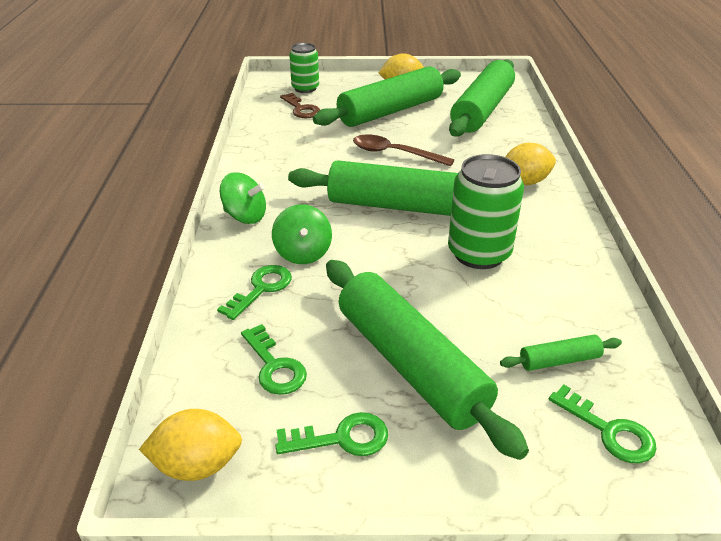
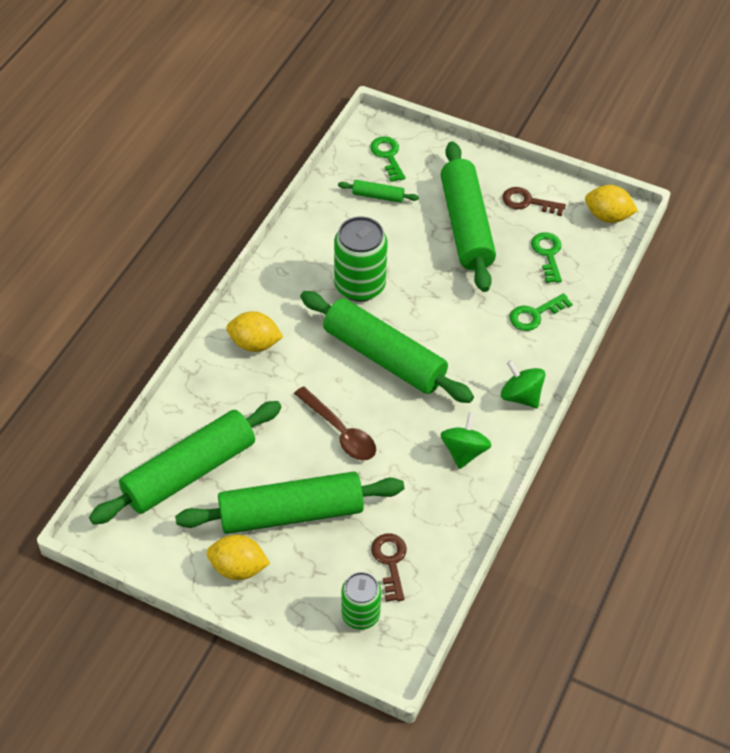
camera: 155 degrees left, 15 degrees up
(303, 253) = (490, 336): green spinning top -> green spinning top (464, 452)
(341, 438) = (528, 202): green key -> brown key

